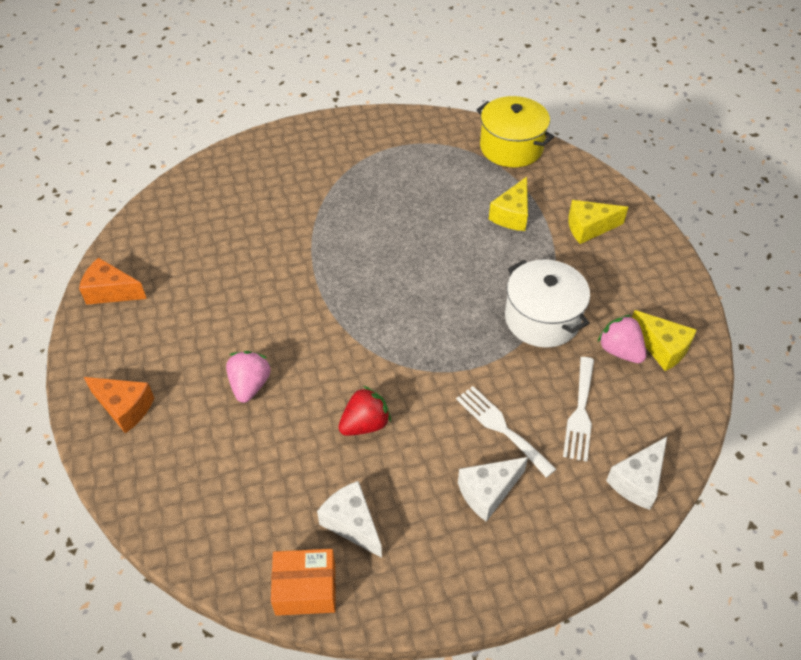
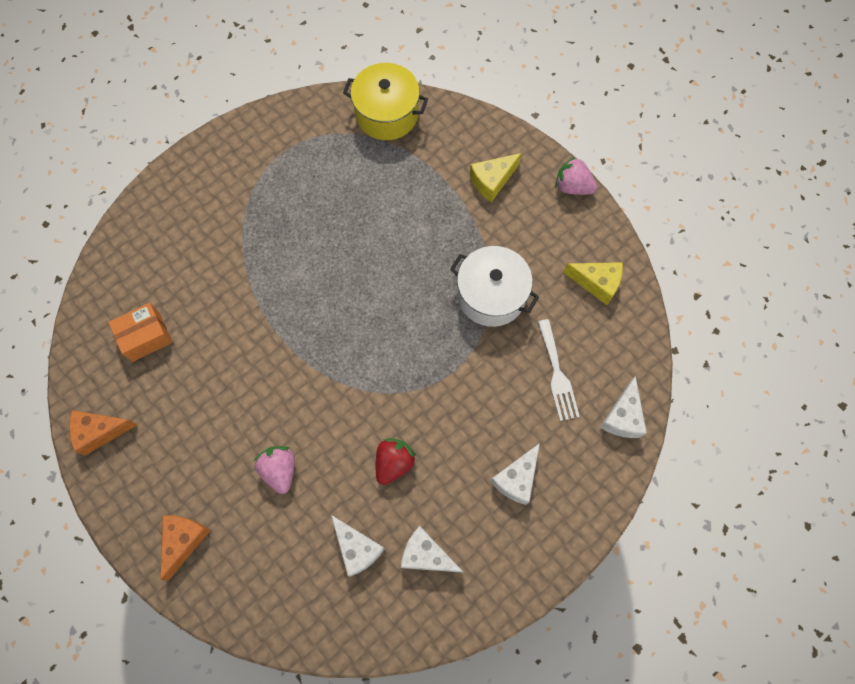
camera: 25 degrees left, 20 degrees up
(125, 408) = (184, 540): orange cheese -> orange cheese turned 75 degrees counterclockwise
(284, 486) = (357, 548): none -> white cheese
(305, 589) = (418, 625): orange box -> orange box (146, 337)
(501, 427) = (502, 416): white fork -> none
(512, 215) = (420, 194): yellow cheese -> none
(620, 351) = (565, 301): pink strawberry -> pink strawberry (572, 186)

